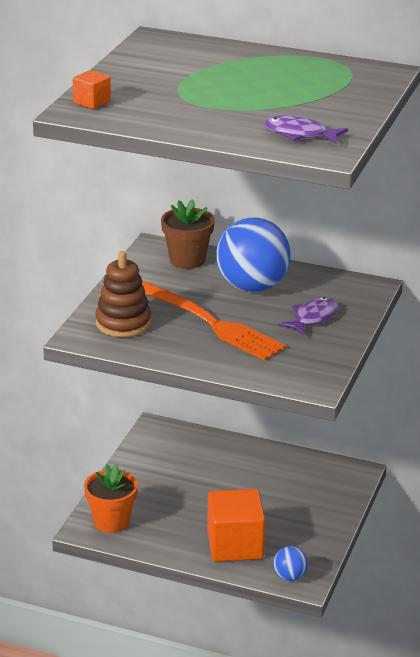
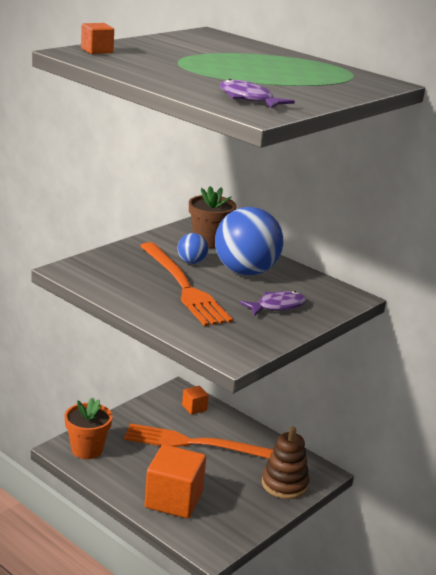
camera: 20 degrees right, 5 degrees down
(123, 323) = (111, 270): brown stacking toy -> brown stacking toy (284, 484)
(186, 442) = (194, 408): none -> orange cube
(215, 481) = (195, 444): none -> orange fork
(289, 577) = (201, 542): blue ball -> blue ball (191, 262)

